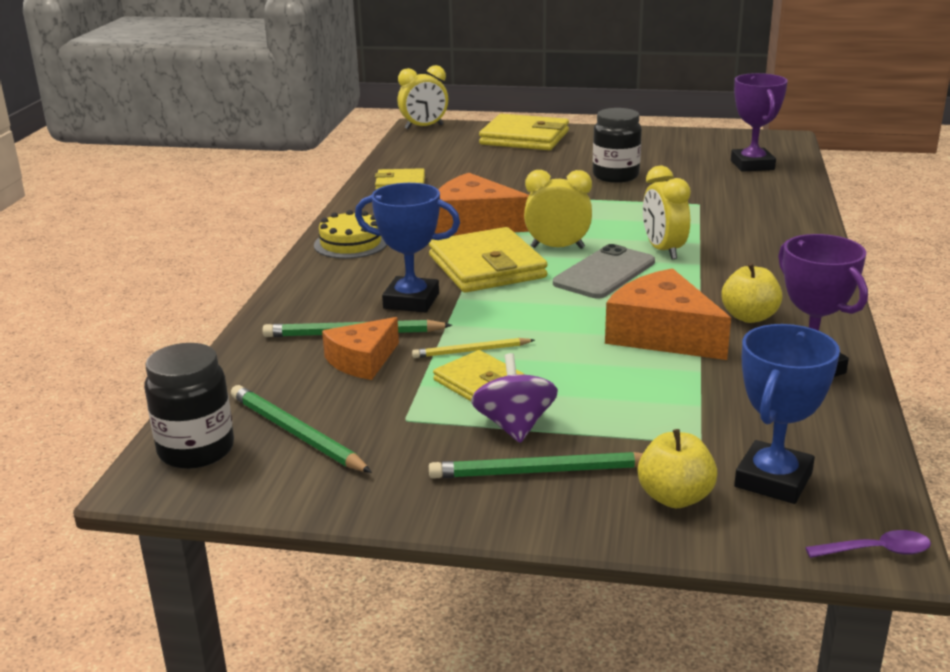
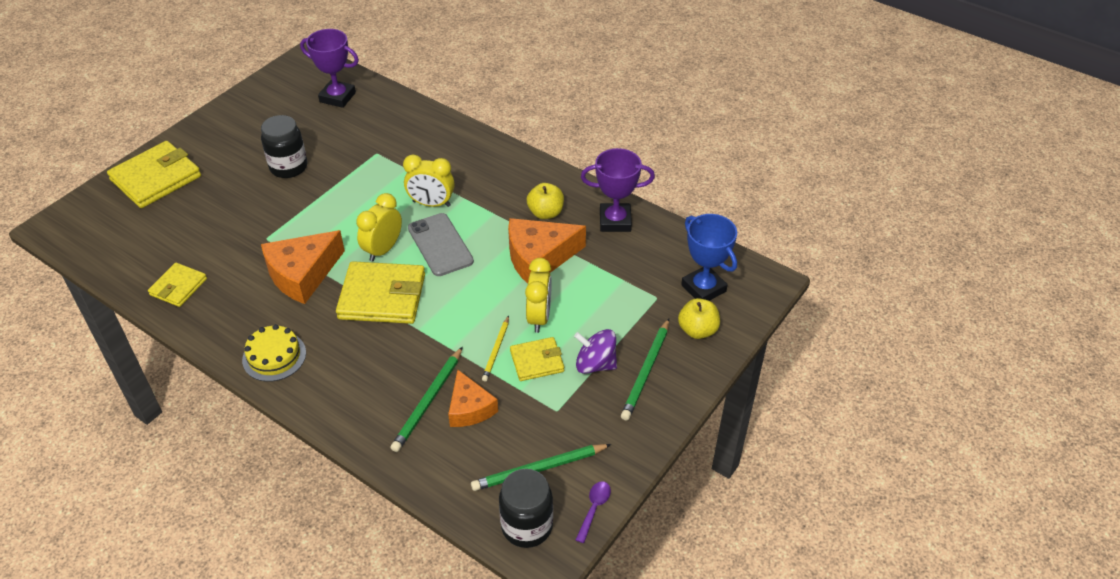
camera: 65 degrees left, 20 degrees up
(411, 301) = (403, 354): blue trophy -> none
(424, 127) = (56, 225): yellow clock -> yellow clock (539, 317)
(876, 551) = (771, 284): purple spoon -> purple spoon (594, 508)

